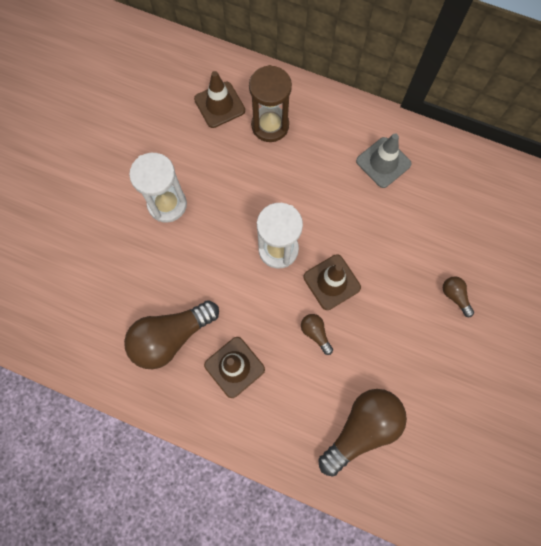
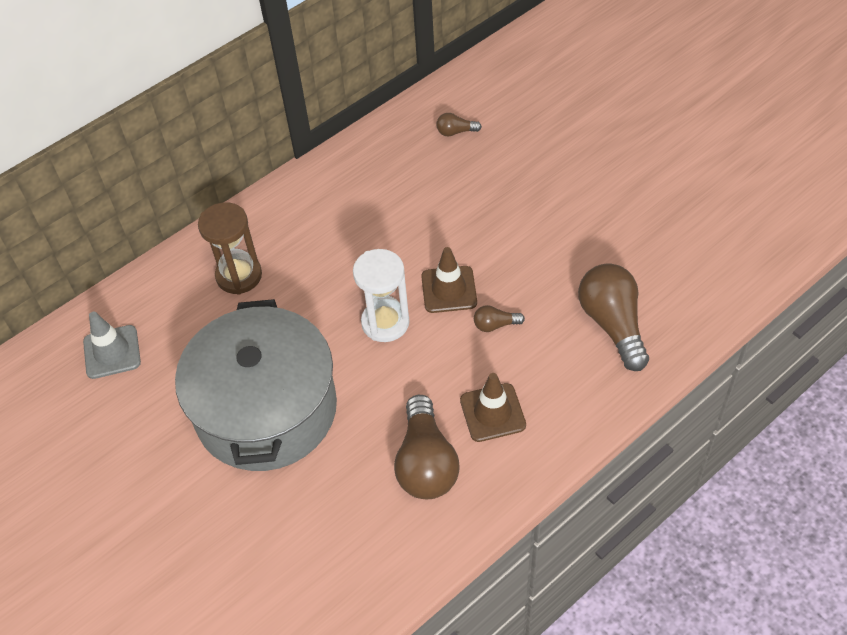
camera: 60 degrees left, 20 degrees down
(167, 204) = (266, 409): white hourglass -> grey pot
(219, 105) = (180, 313): brown traffic cone -> none
(383, 162) = (347, 196): grey traffic cone -> grey traffic cone (112, 352)
(455, 296) = (520, 197): brown light bulb -> brown light bulb (455, 132)

